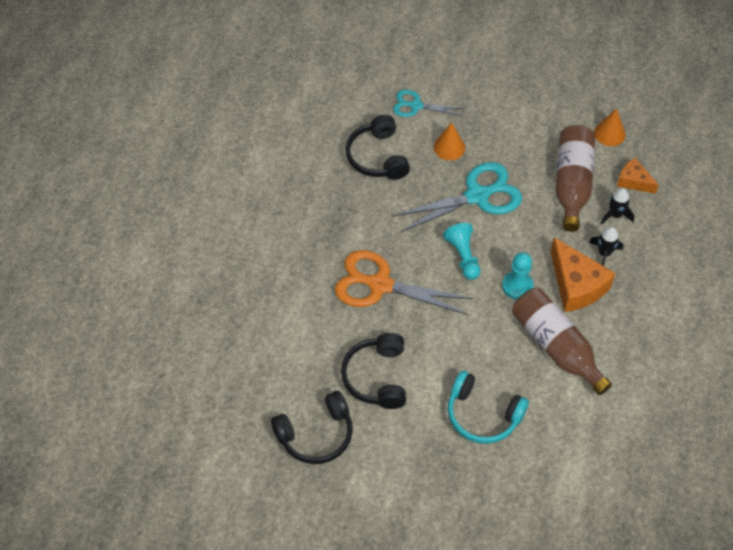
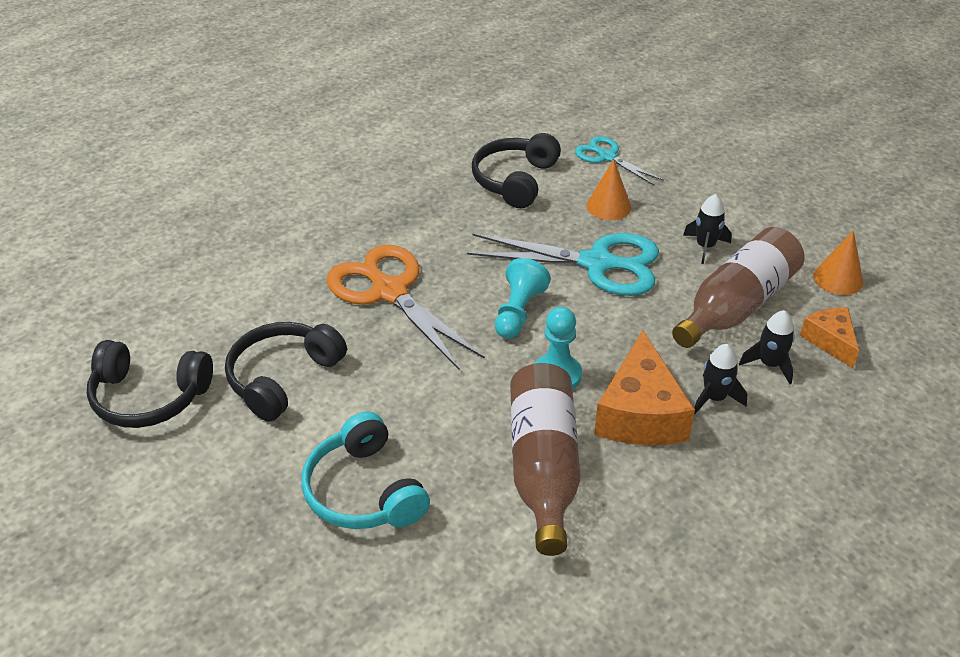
camera: 35 degrees right, 15 degrees down
(525, 149) = (705, 247): none -> black rocket

